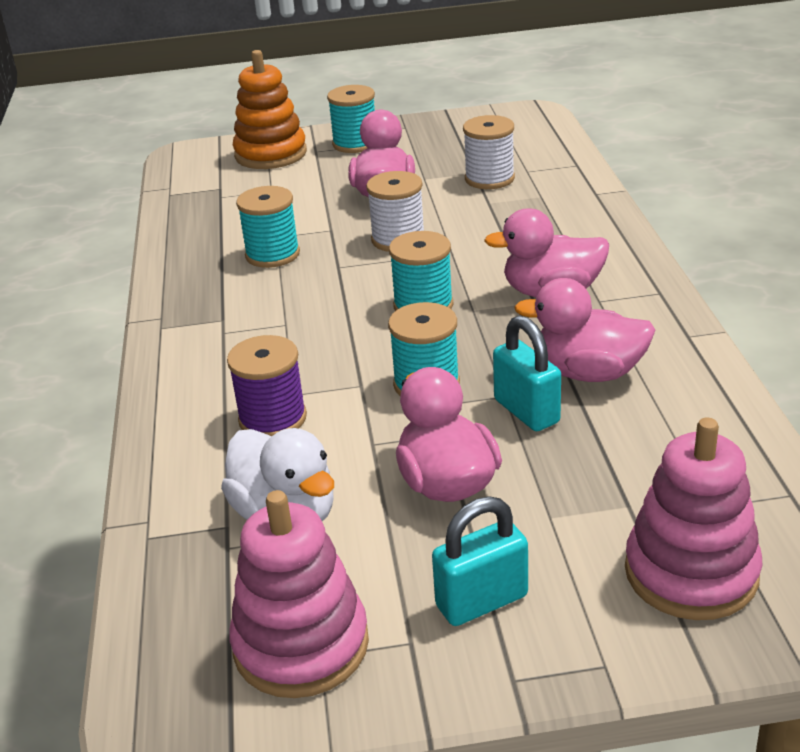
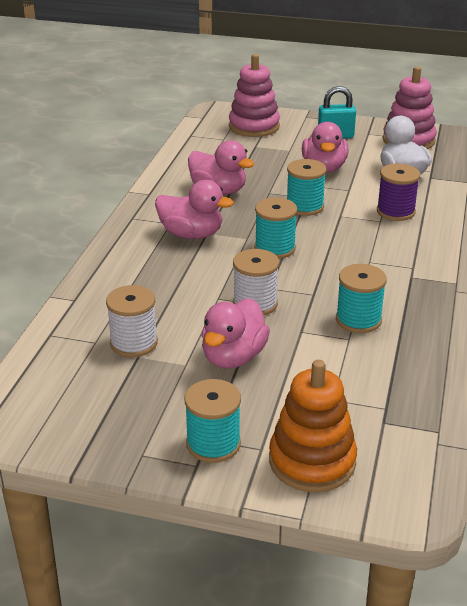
camera: 160 degrees left, 0 degrees up
(526, 411) = (265, 183): turquoise padlock -> none

